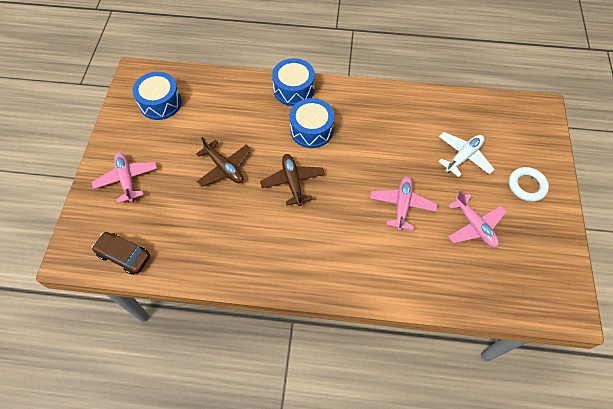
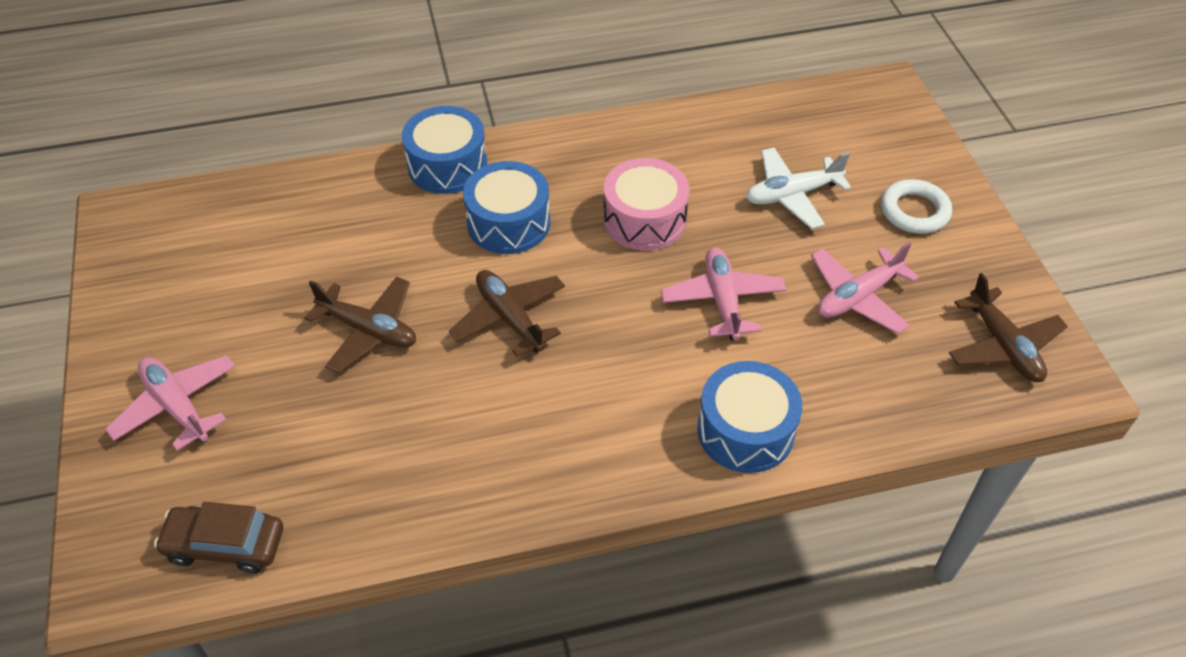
camera: 20 degrees left, 10 degrees down
(160, 103) = (193, 253): blue drum -> blue drum (745, 430)
(380, 148) = (644, 219): none -> pink drum
(463, 157) = (792, 195): white plane -> white plane turned 135 degrees counterclockwise
(474, 226) = (858, 297): pink plane -> pink plane turned 105 degrees clockwise
(542, 279) = (1003, 346): none -> brown plane

